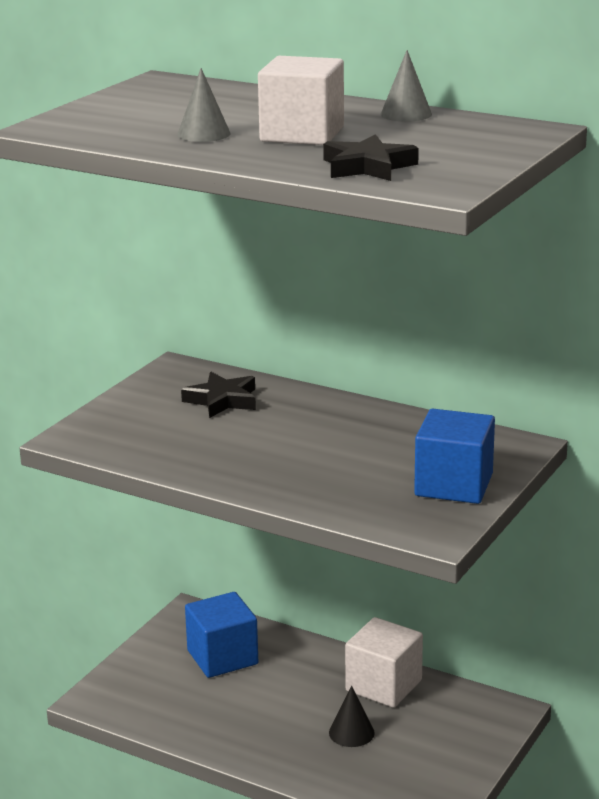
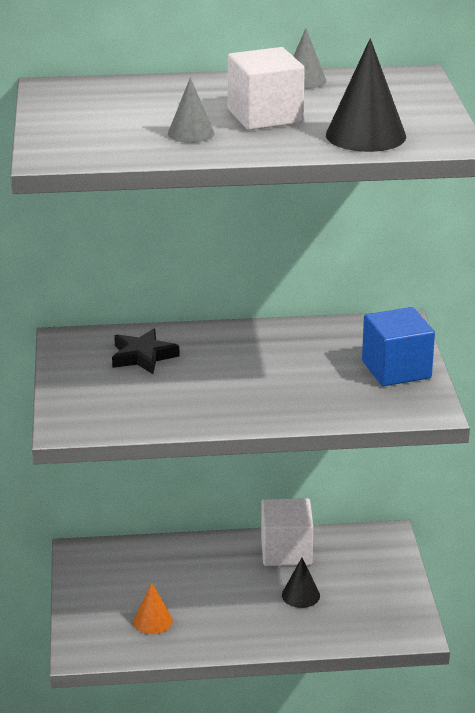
camera: 35 degrees left, 5 degrees up
(185, 699) = (153, 621): none -> orange cone
(222, 657) = (145, 577): blue cube -> none
(368, 167) = (365, 135): black star -> black cone

